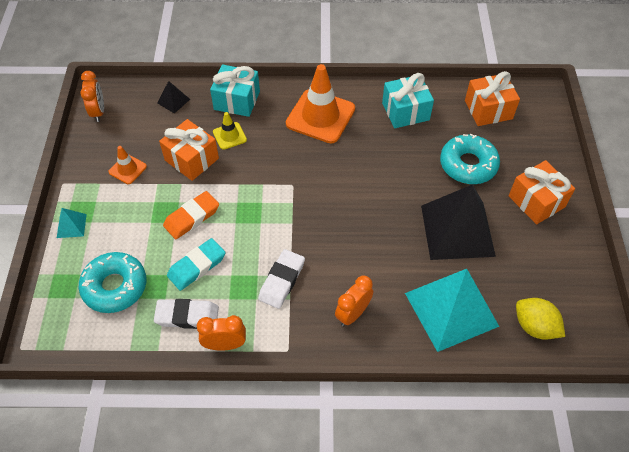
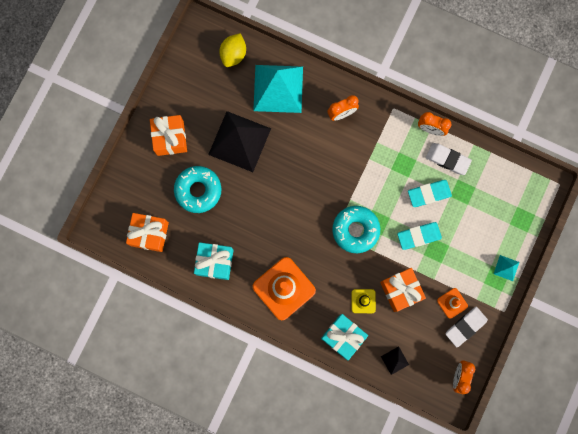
camera: 155 degrees left, 25 degrees up
(115, 287) = (488, 203): turquoise donut -> turquoise donut (355, 230)
(192, 217) = (419, 236): orange eraser -> turquoise eraser
(281, 281) = (376, 157): white eraser -> white eraser (465, 326)
(534, 326) = (233, 54): yellow lemon -> yellow lemon turned 45 degrees clockwise

